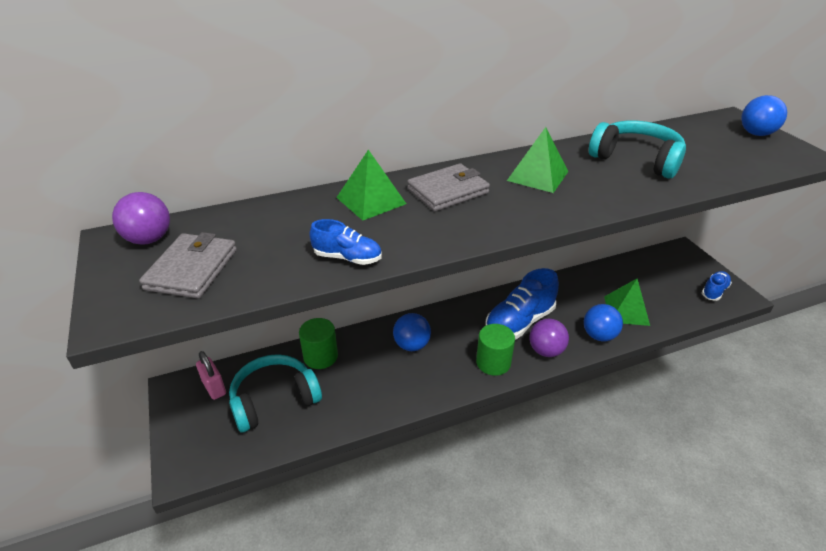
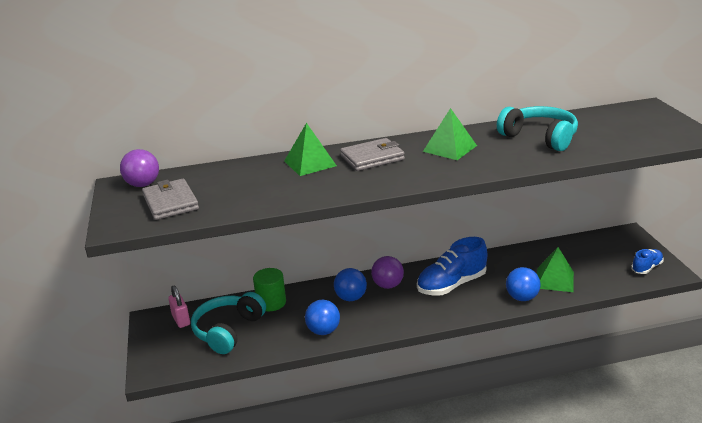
camera: 10 degrees right, 10 degrees down
(192, 269) = (170, 203): grey wallet -> grey wallet turned 45 degrees counterclockwise
(274, 400) = (228, 330): turquoise headphones -> turquoise headphones turned 45 degrees counterclockwise
(347, 258) = (282, 198): blue shoe -> none
(493, 362) = (419, 313): green cylinder -> none
(546, 350) = (469, 307): purple ball -> purple ball (388, 285)
(756, 133) = (660, 119): blue ball -> blue ball (323, 331)

